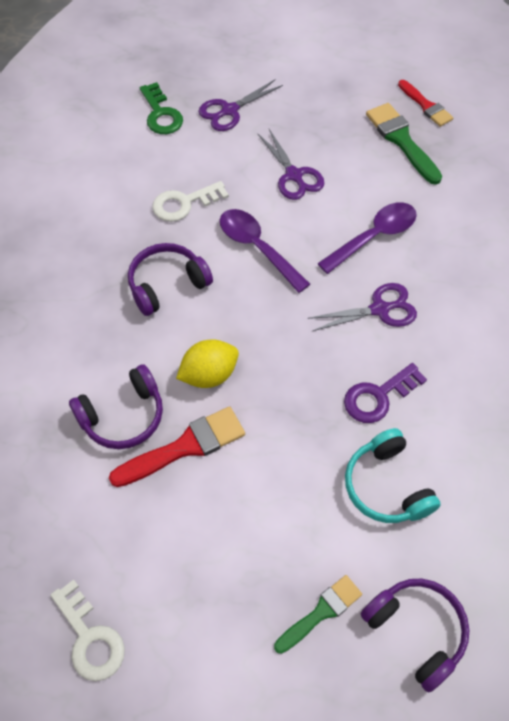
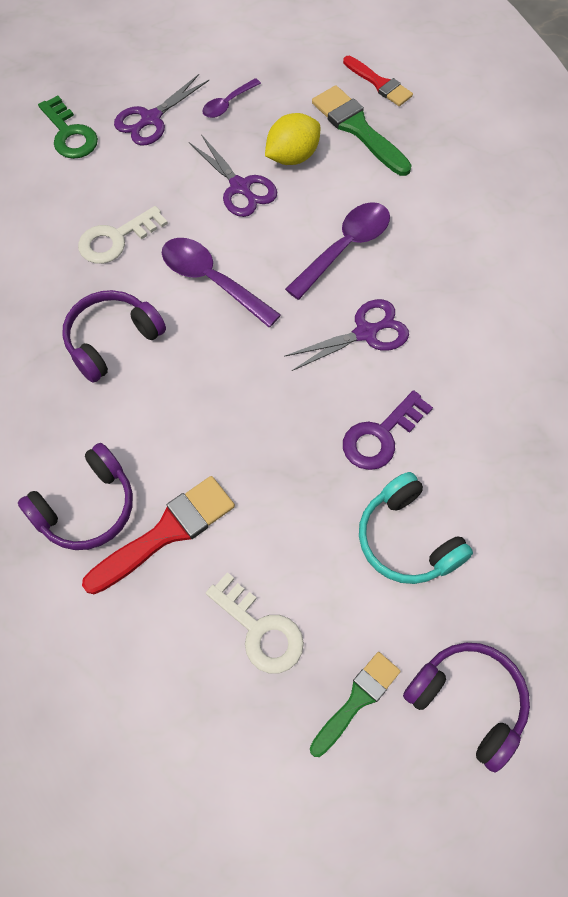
camera: 10 degrees left, 5 degrees up
(90, 638) = (92, 780): white key -> white key (260, 630)
(209, 375) = (180, 441): yellow lemon -> yellow lemon (292, 157)
(295, 106) = (227, 104): none -> purple spoon

